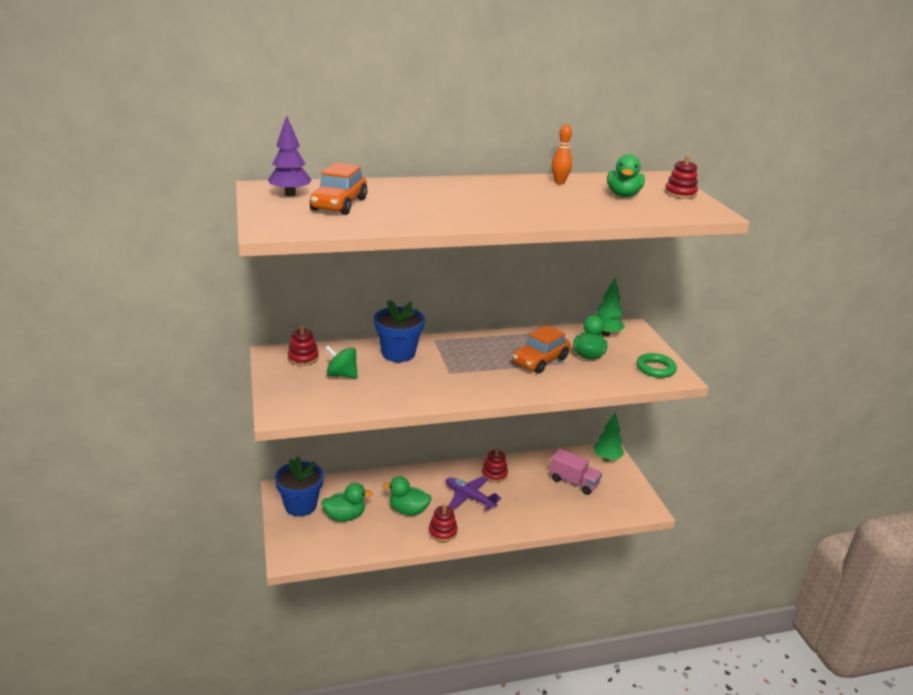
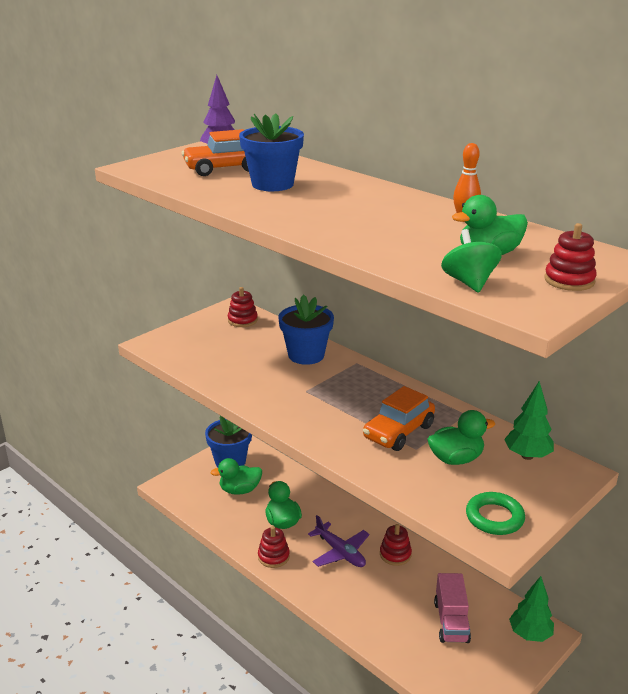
camera: 60 degrees right, 0 degrees up
(342, 375) = (236, 345): green spinning top -> green spinning top (469, 283)
(345, 516) = (240, 490): green duck -> green duck turned 120 degrees clockwise
(407, 202) = (272, 184): none -> blue flower pot
(469, 497) = (340, 552): purple plane -> purple plane turned 135 degrees clockwise
(540, 361) = (398, 432): orange car -> orange car turned 60 degrees counterclockwise

